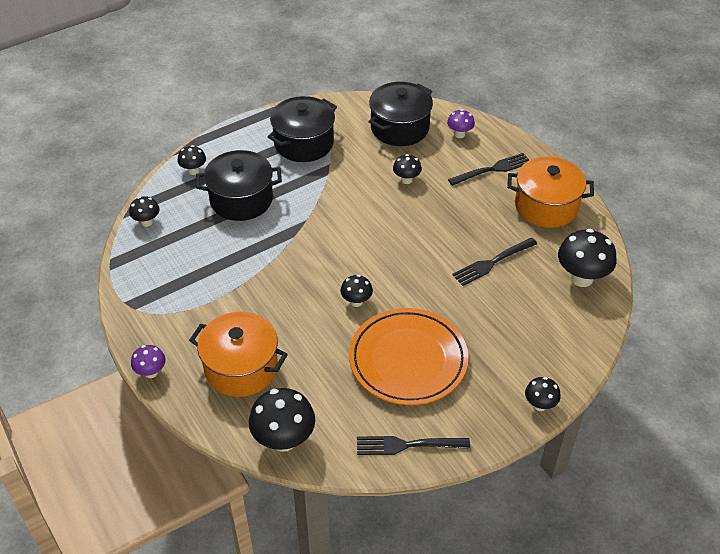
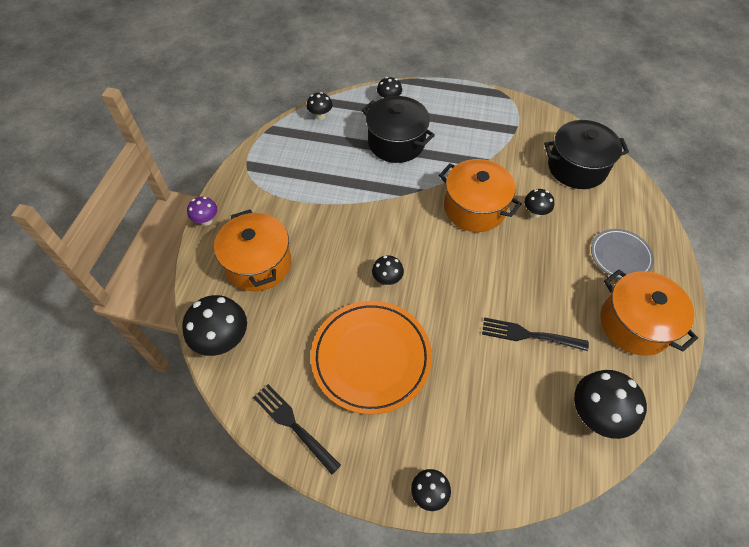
camera: 45 degrees right, 10 degrees up
(304, 143) = (487, 130): black pot -> none
(360, 206) = (474, 208): none -> orange pot
(459, 134) = (623, 206): purple mushroom -> none
(492, 169) = (620, 256): black fork -> grey plate

